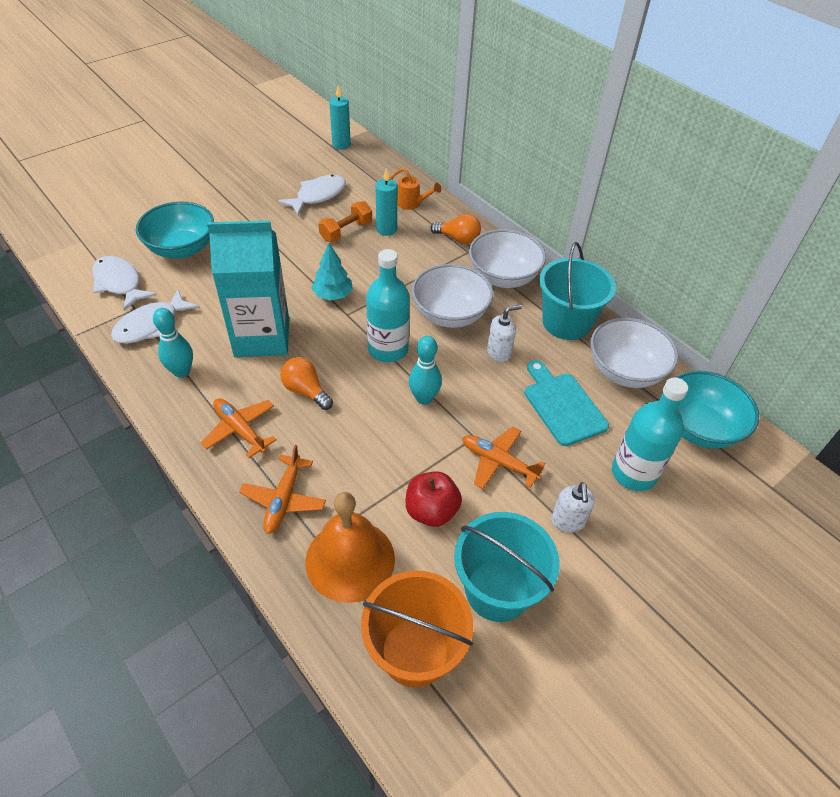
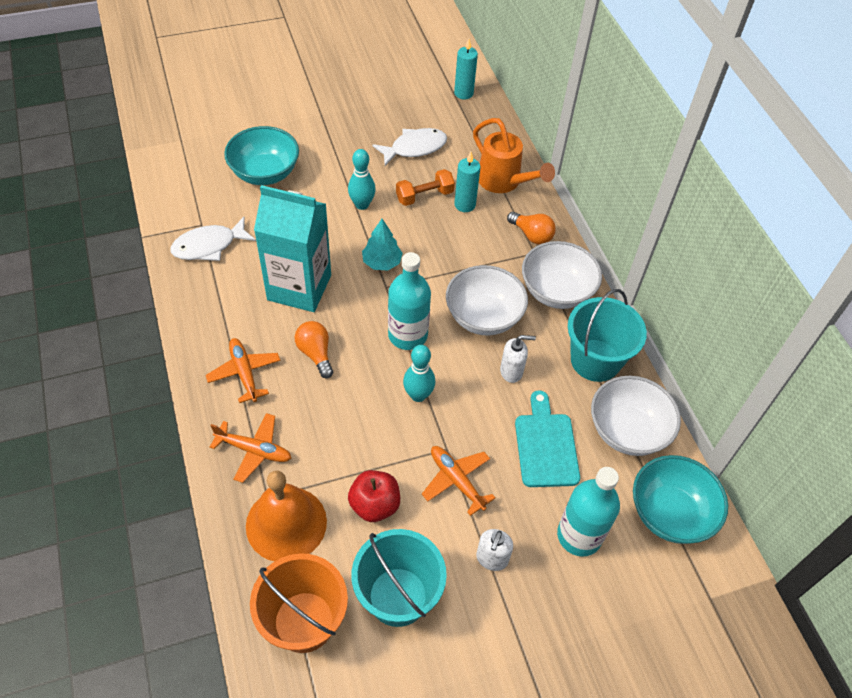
camera: 20 degrees right, 5 degrees up
(119, 283) = (197, 194): white fish -> none
(182, 371) = (217, 300): turquoise bowling pin -> turquoise bowling pin (362, 205)
(284, 500) = (254, 450): orange plane -> orange plane turned 105 degrees counterclockwise
(412, 204) = (504, 182): orange watering can -> orange watering can, size x1.75

